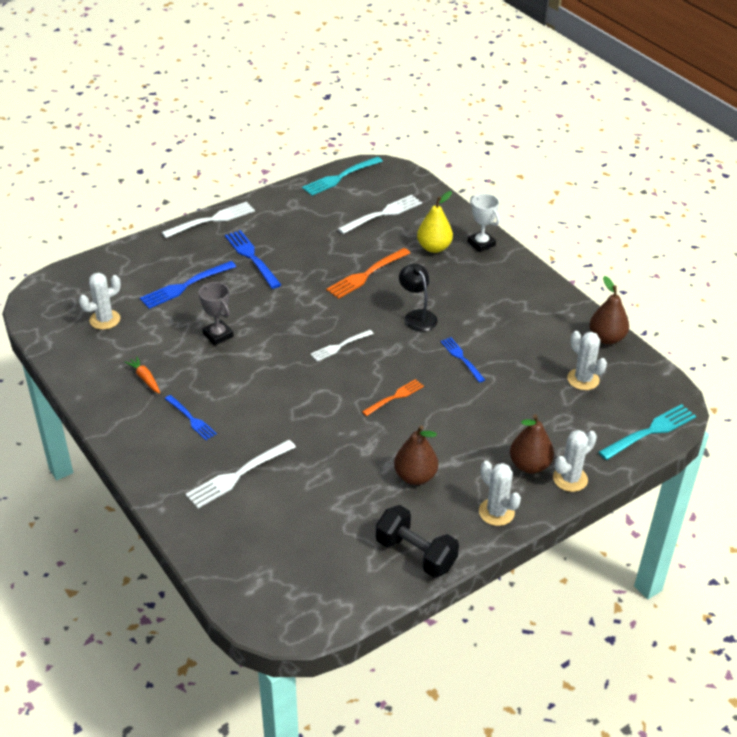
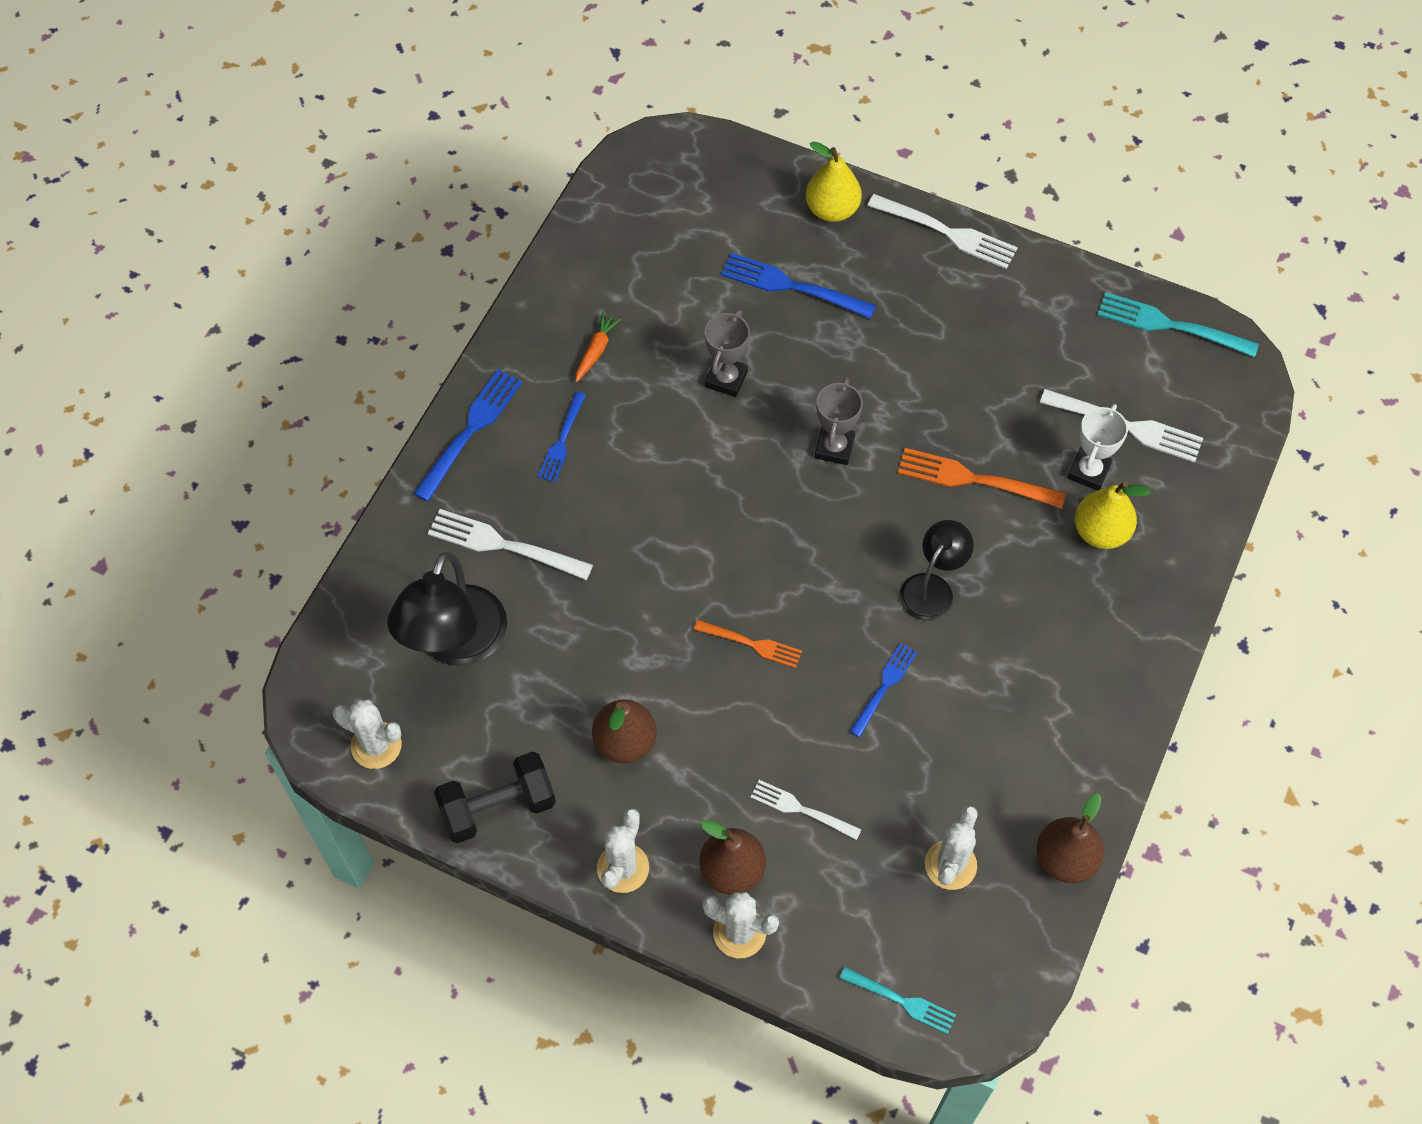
camera: 60 degrees right, 20 degrees up
(105, 320) = (667, 243): white cactus -> white cactus (376, 745)
(153, 251) = (832, 210): none -> yellow pear
(252, 257) = (905, 325): blue fork -> blue fork (470, 431)
(287, 527) = (455, 644): none -> black lamp
(301, 314) = (834, 447): none -> grey trophy
(340, 346) = (804, 527): white fork -> white fork (801, 809)
(415, 554) = (498, 807): black dumbbell -> black dumbbell turned 60 degrees clockwise
(481, 244) = (1159, 589): white trophy -> white trophy (1088, 471)
(650, 431) = (901, 1001): turquoise fork -> turquoise fork, size x0.63

